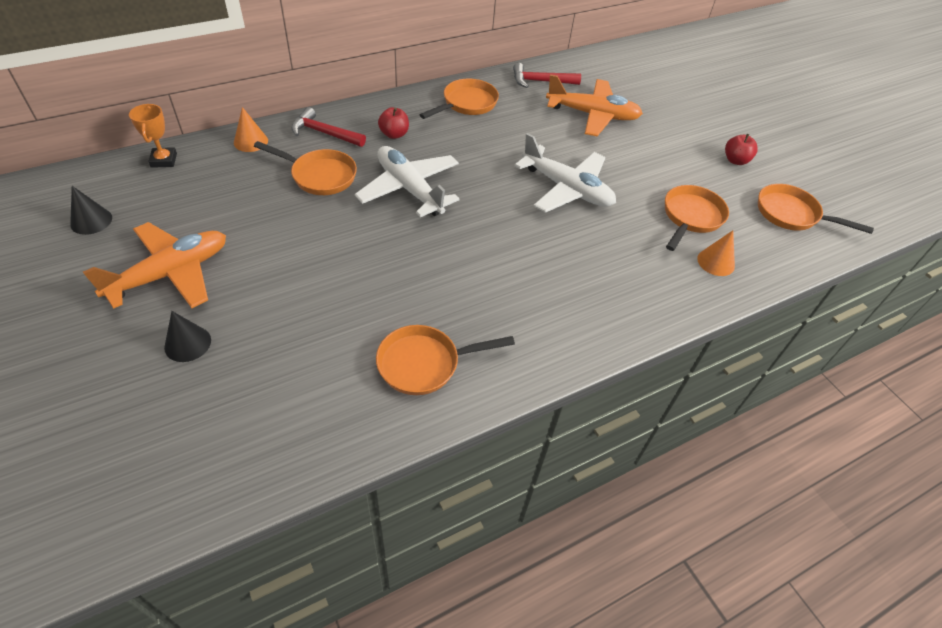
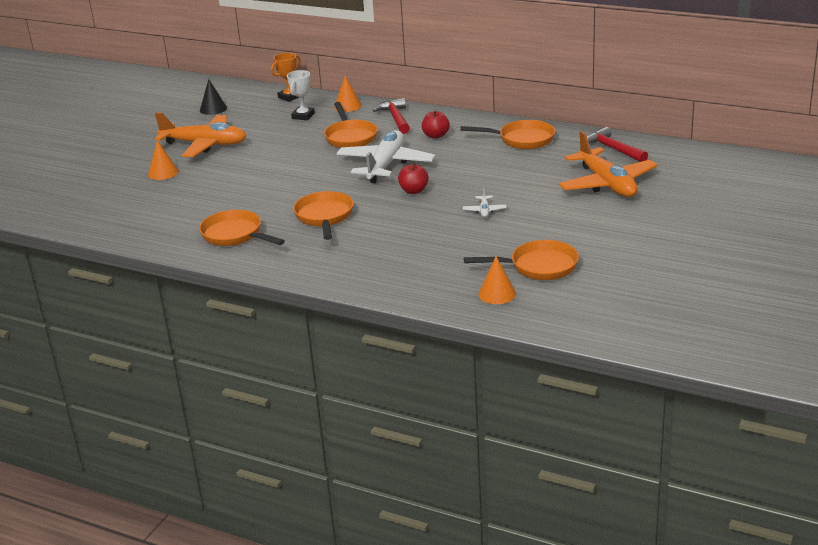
camera: 60 degrees right, 20 degrees down
(187, 343) = (163, 173): black cone -> orange cone
(224, 176) = (303, 116): none -> white trophy
(566, 189) = (484, 210): white plane -> white plane, size x0.40
(735, 160) = (665, 260): red apple -> red apple (414, 191)
(791, 214) = (629, 307): orange pan -> orange pan (324, 217)

